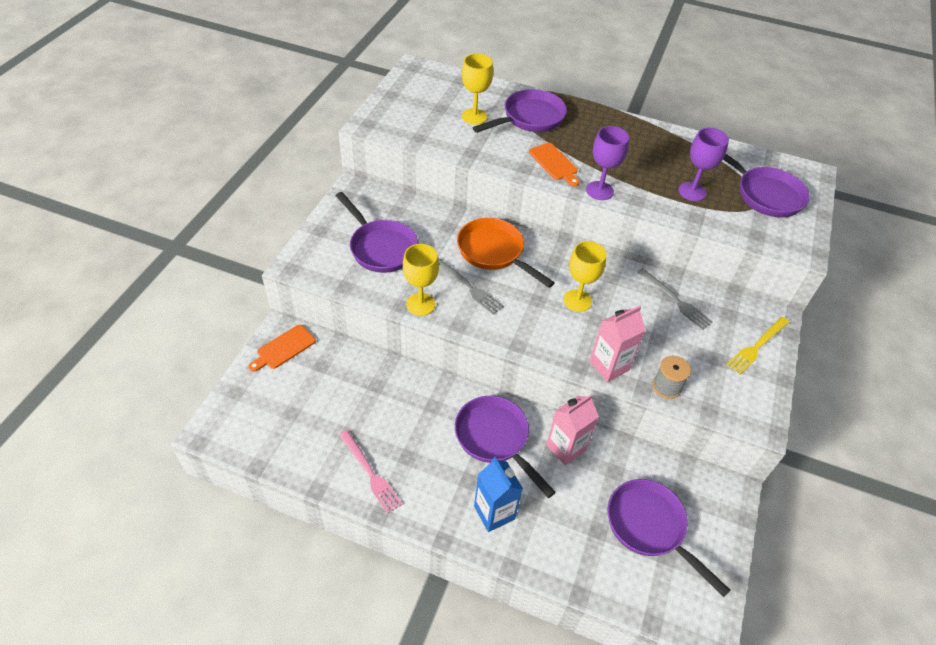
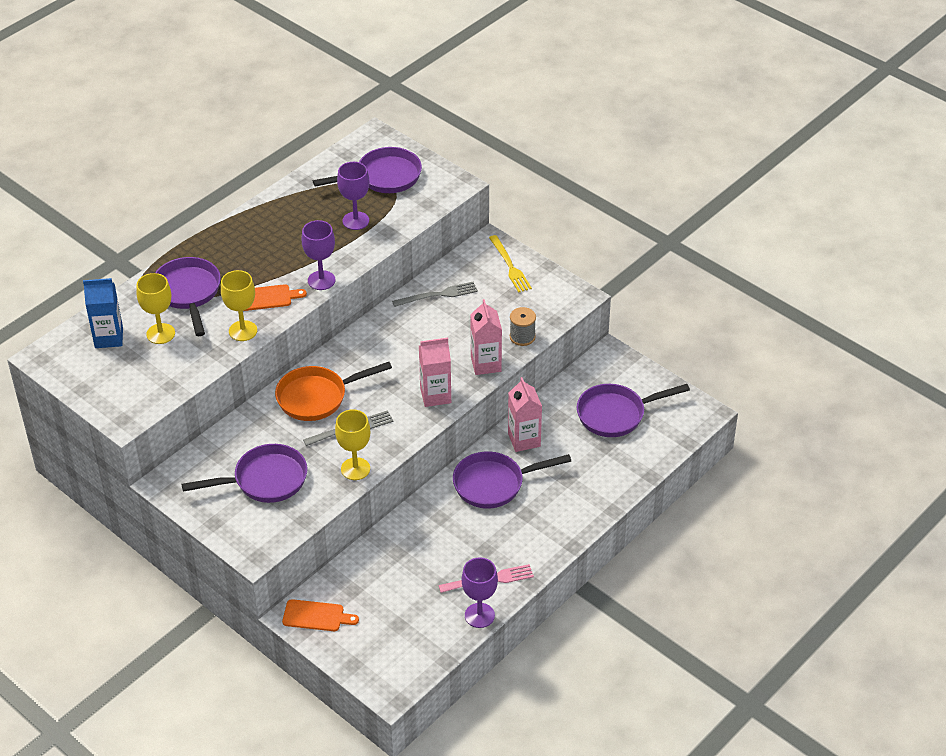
camera: 65 degrees left, 5 degrees down
(284, 348) = (316, 616): orange cutting board -> orange cutting board turned 60 degrees counterclockwise
(321, 478) = (479, 615): none -> purple goblet
(494, 512) = (563, 506): blue carton -> blue carton (109, 338)
(543, 337) = (435, 395): none -> pink carton
(577, 301) = (406, 359): yellow goblet -> yellow goblet (243, 331)

